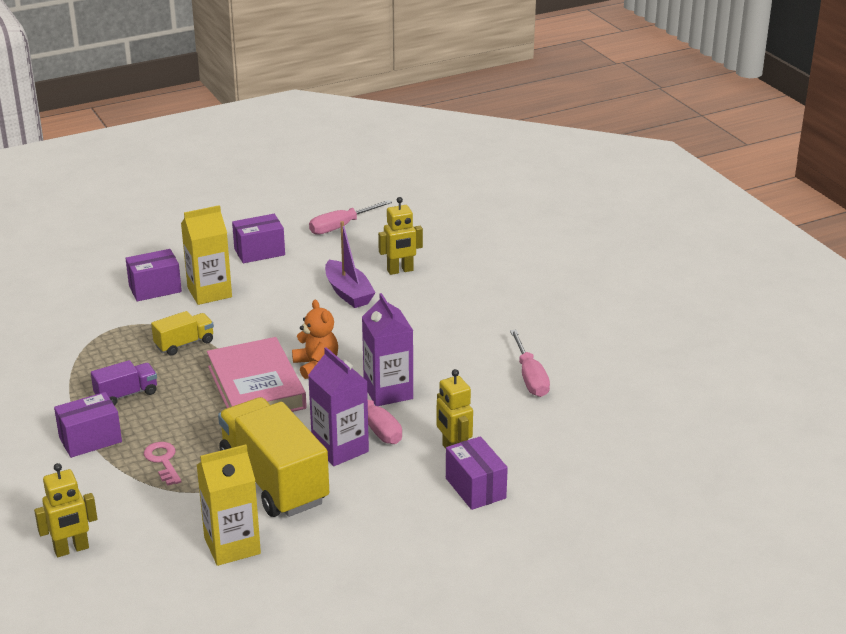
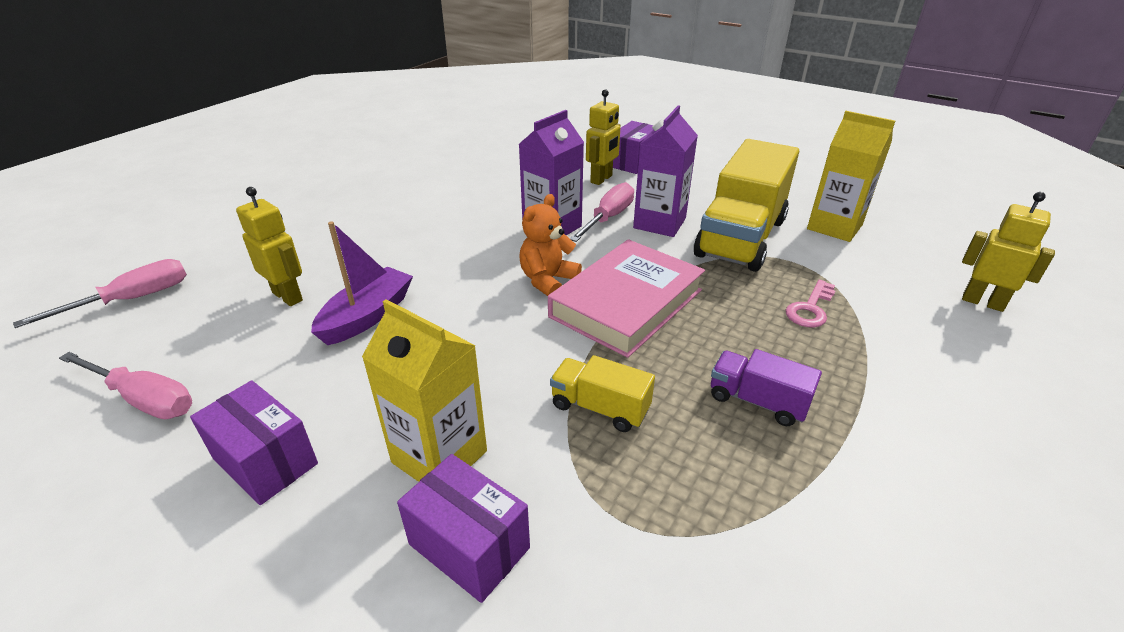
camera: 120 degrees left, 5 degrees up
(90, 440) = (863, 382): purple box -> none
(530, 377) = (466, 176): pink screwdriver -> pink screwdriver (132, 299)

